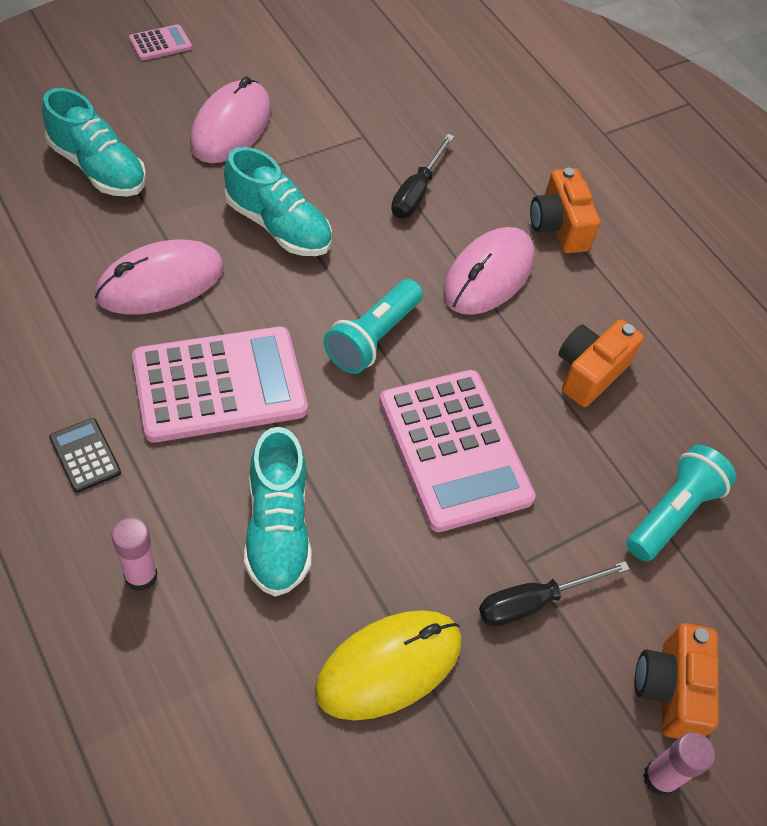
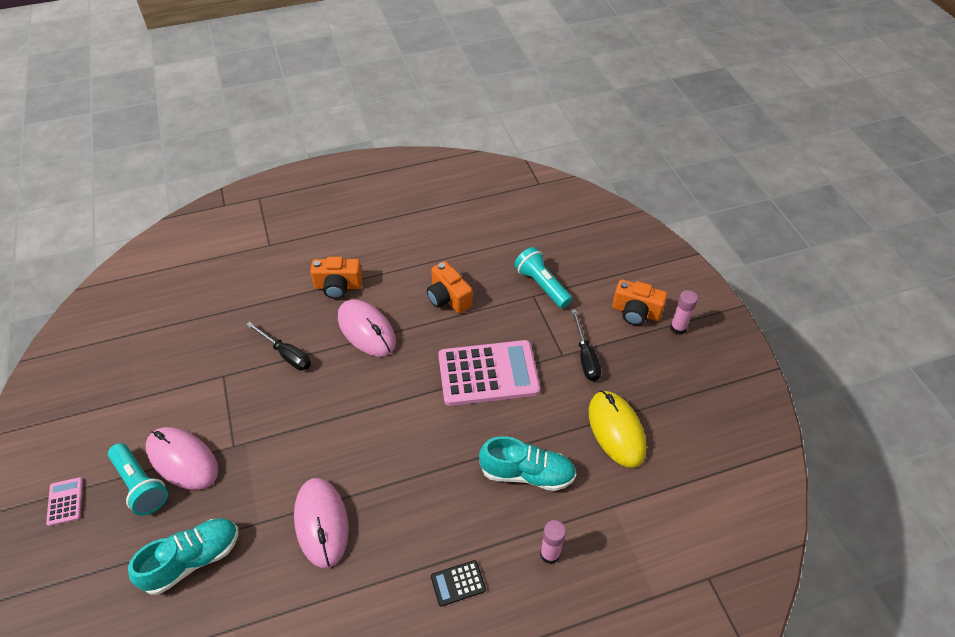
camera: 70 degrees left, 5 degrees down
(219, 385) = (417, 494): pink calculator -> none
(278, 226) = (291, 441): turquoise shoe -> none
(373, 338) = (400, 400): turquoise flashlight -> turquoise flashlight (140, 485)

